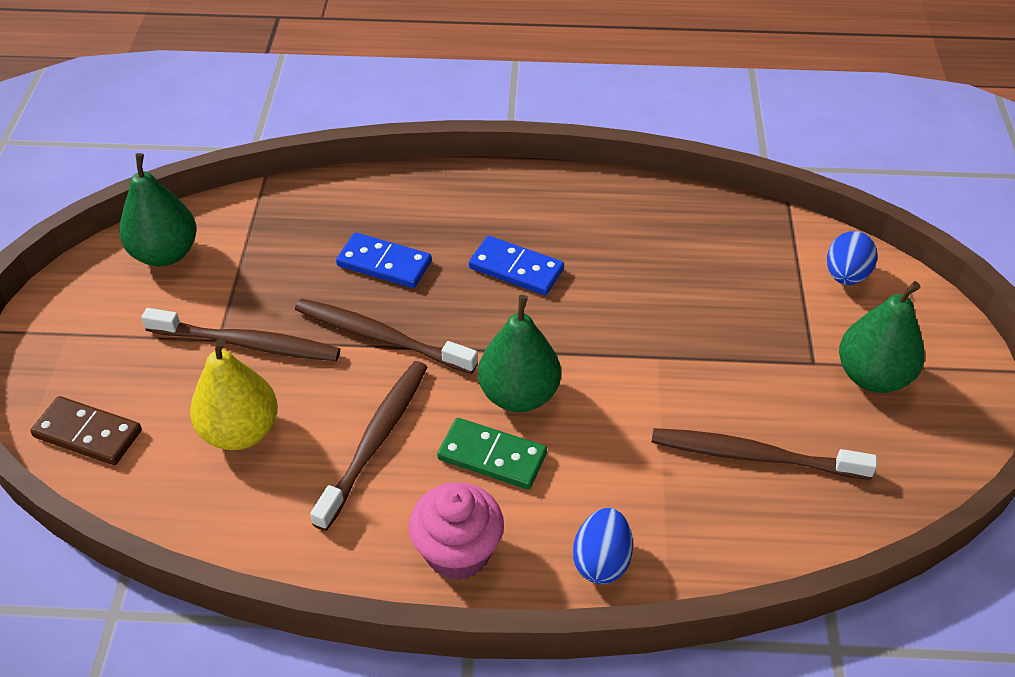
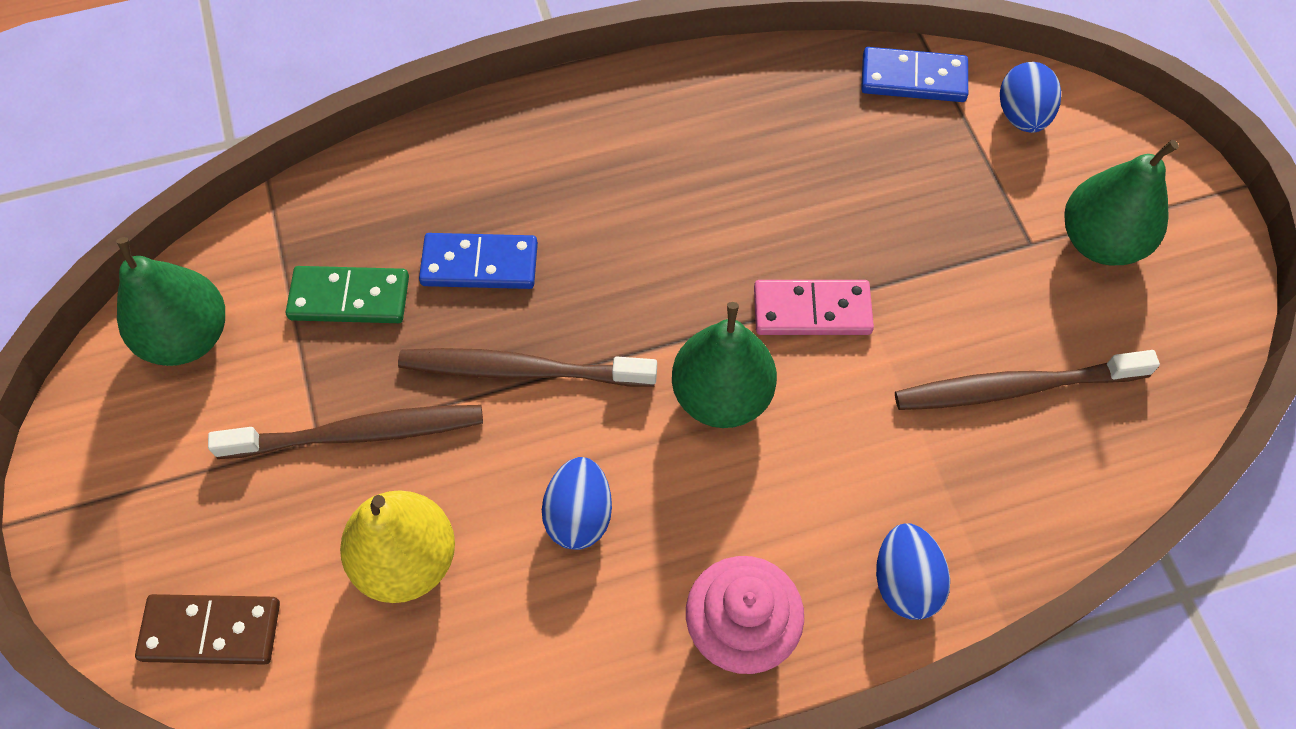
camera: 20 degrees left, 15 degrees up
(376, 440) = (579, 515): brown toothbrush -> blue egg
(492, 456) = (725, 489): green domino -> green domino (349, 298)
(516, 269) = (644, 222): blue domino -> blue domino (913, 79)
(615, 359) = (812, 311): none -> pink domino

